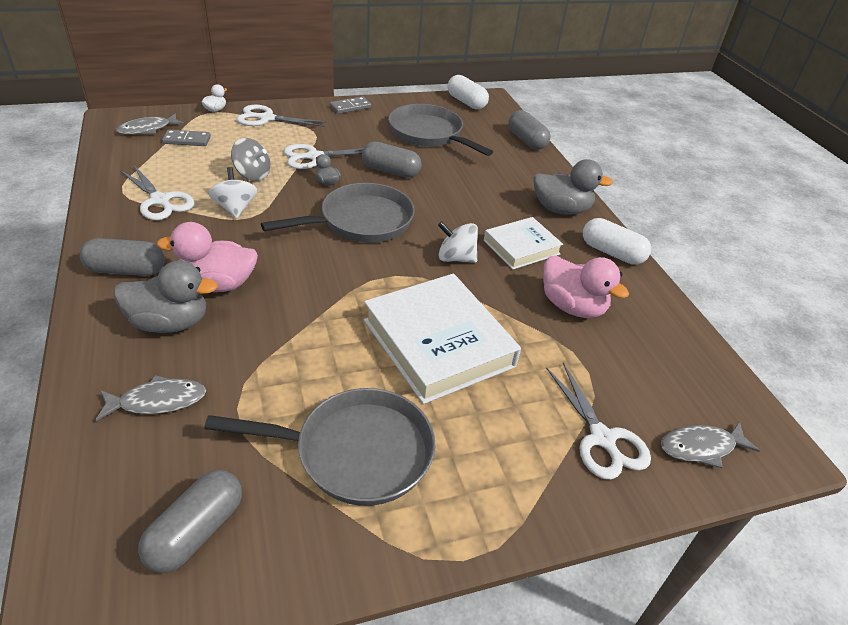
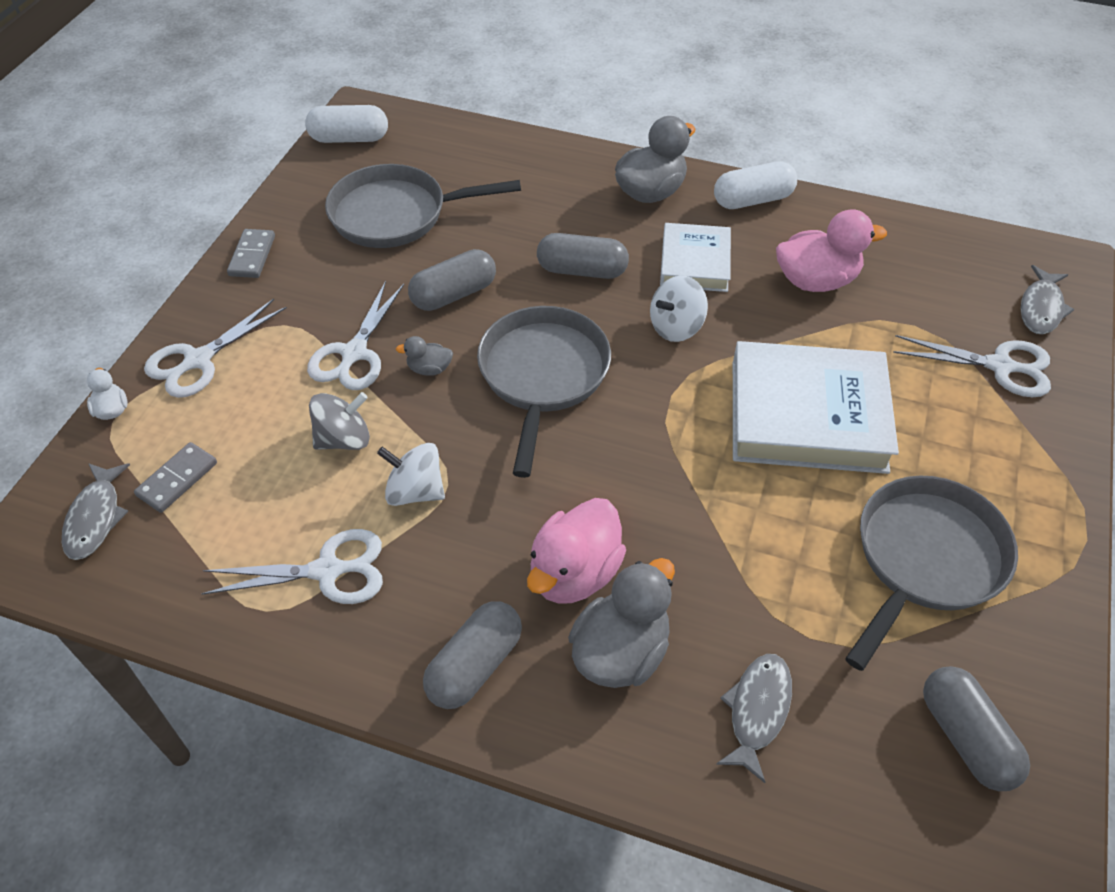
camera: 50 degrees left, 10 degrees up
(526, 140) = (489, 138): grey capsule -> grey capsule (582, 270)

